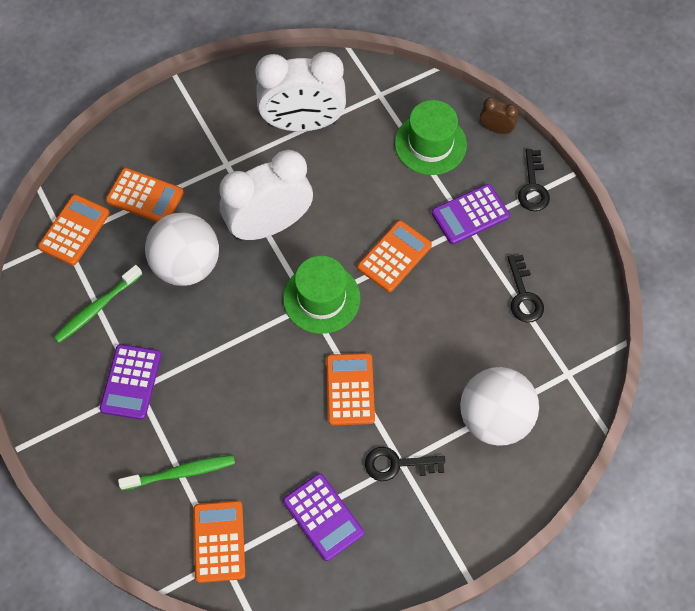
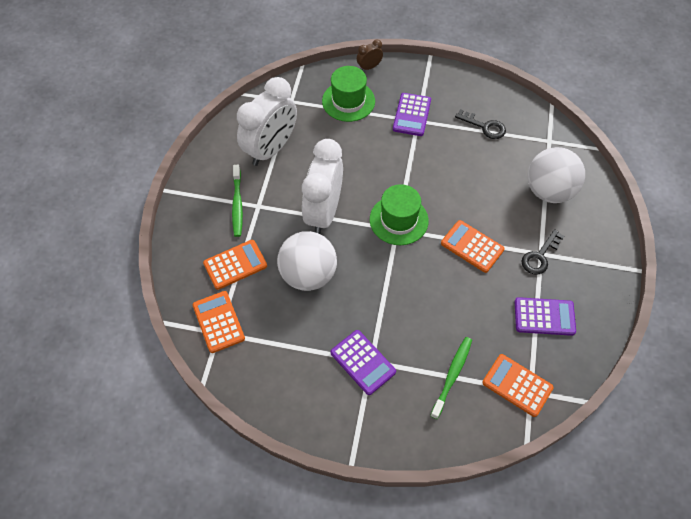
camera: 50 degrees left, 5 degrees down
(97, 308) = (290, 347): green toothbrush -> green toothbrush (237, 204)
(394, 256) = (405, 167): orange calculator -> none
(533, 187) = (421, 77): black key -> none

